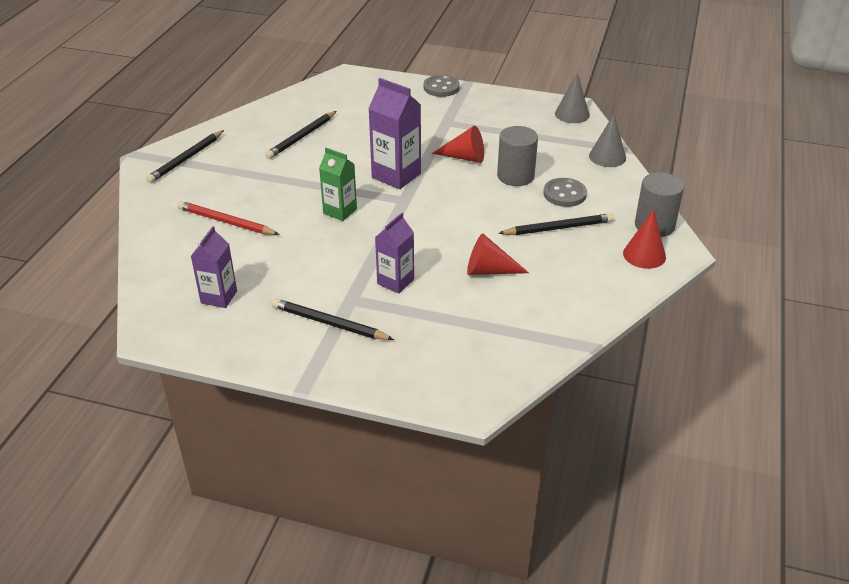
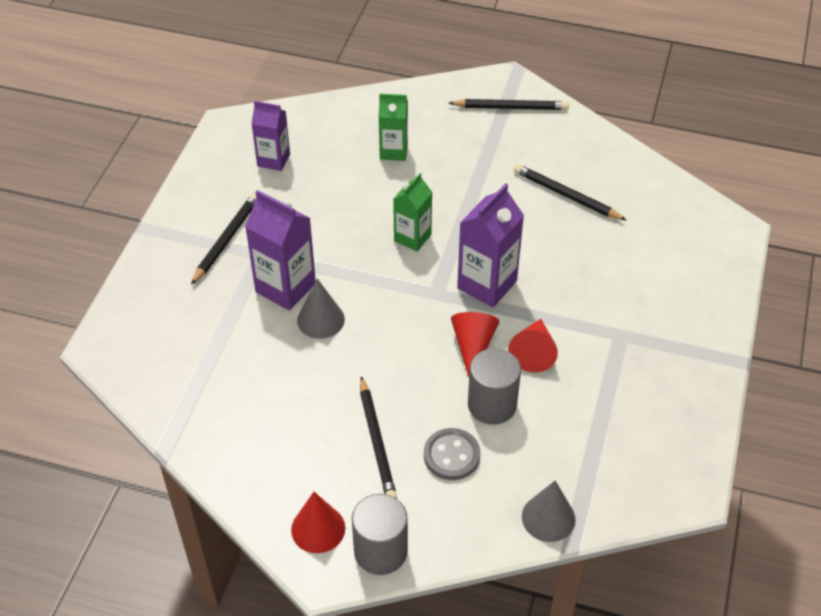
camera: 90 degrees right, 10 degrees up
(186, 159) = (510, 107): black pencil -> black pencil turned 150 degrees clockwise
(226, 222) = (393, 151): red pencil -> green carton
(395, 281) = (285, 287): purple carton -> purple carton, size x1.53
(441, 87) = (718, 330): grey button -> none
(489, 270) = (298, 368): red cone -> red cone (473, 346)
(572, 114) = (666, 486): grey cone -> grey cone (321, 320)

